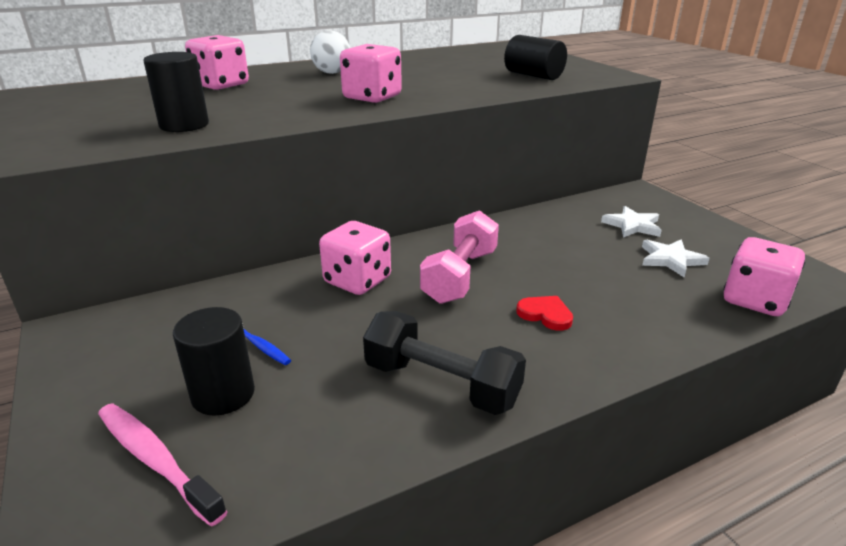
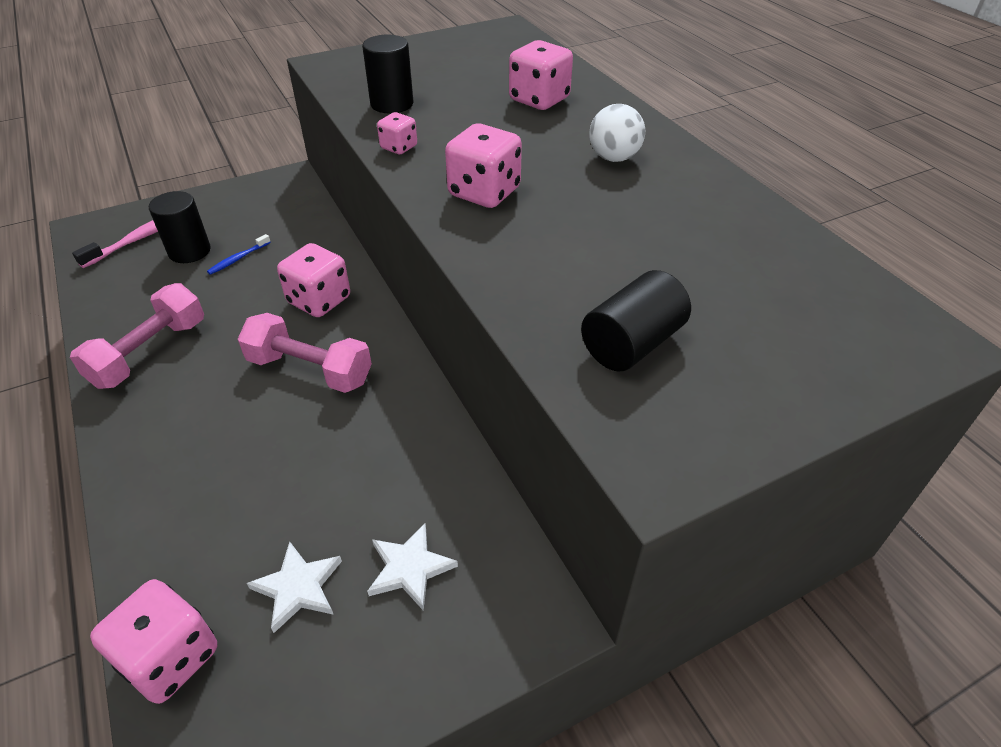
camera: 90 degrees right, 15 degrees up
(284, 120) = (399, 147): none -> pink dice
(441, 384) = (149, 353): black dumbbell -> pink dumbbell
(545, 314) = (217, 430): red heart -> none

